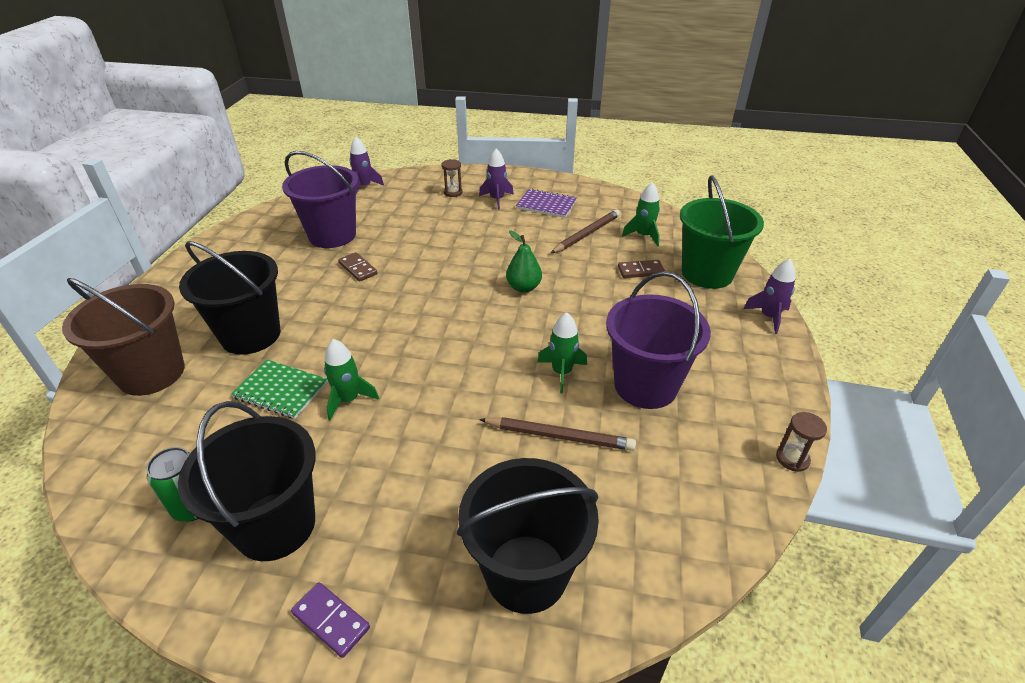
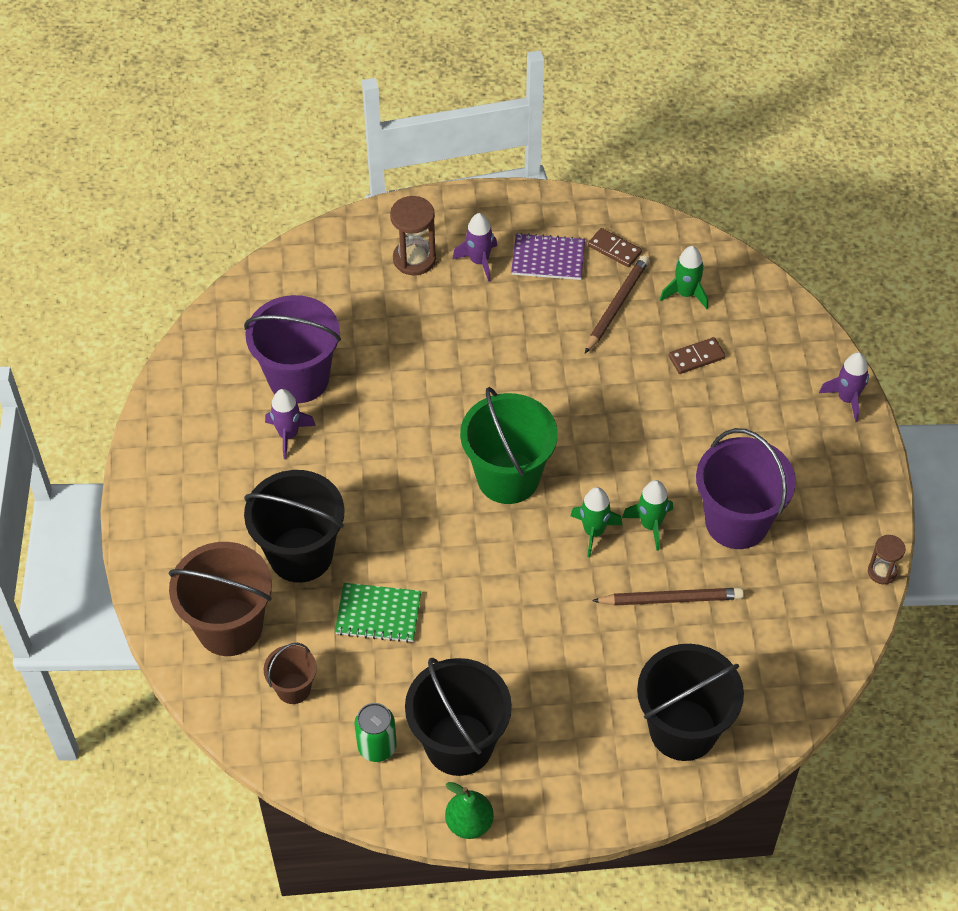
camera: 15 degrees left, 15 degrees up
(161, 433) = (293, 688): none -> brown bucket
(331, 621) = (548, 803): purple domino -> none
(348, 399) = (452, 608): green rocket -> green rocket (593, 532)
(358, 268) = (363, 429): brown domino -> brown domino (614, 249)
(364, 187) = (286, 272): purple rocket -> purple rocket (288, 435)
(453, 192) = (414, 259): brown hourglass -> brown hourglass, size x1.64
(523, 287) = (571, 415): green pear -> green pear (469, 823)
(707, 273) = (772, 344): green bucket -> green bucket (508, 477)

